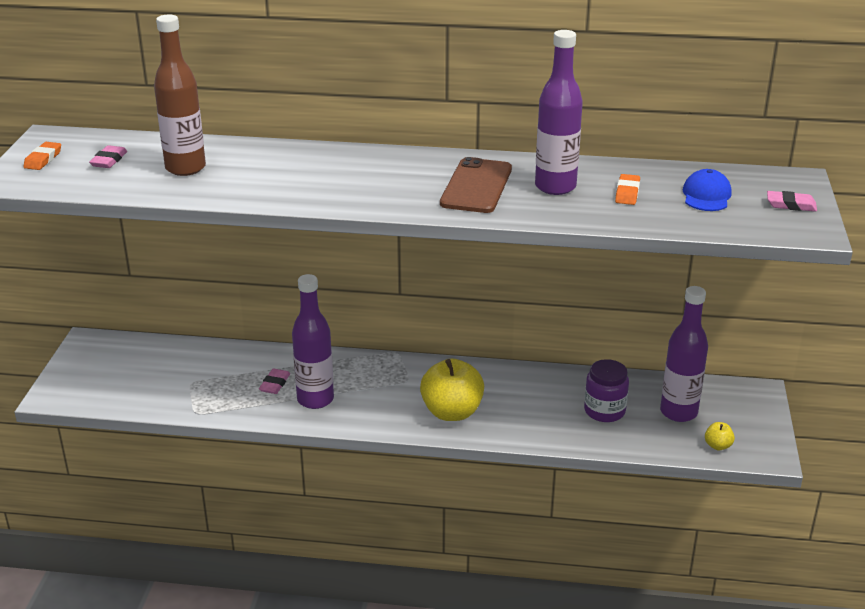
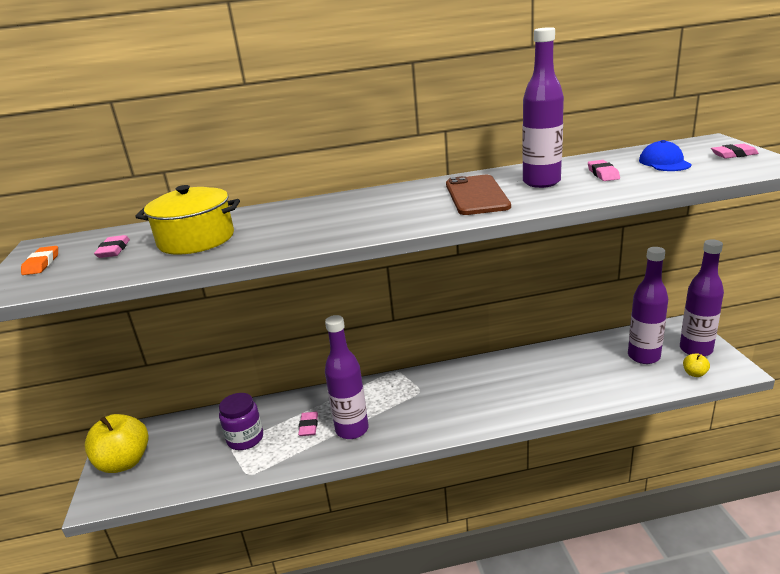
camera: 15 degrees left, 5 degrees down
(185, 168) = (196, 239): brown bottle -> yellow pot
(452, 412) = (473, 407): yellow apple -> yellow apple (124, 462)
(604, 411) = (590, 371): purple jar -> purple jar (245, 438)
(627, 193) = (603, 174): orange eraser -> pink eraser
(745, 421) = (696, 350): none -> purple bottle

